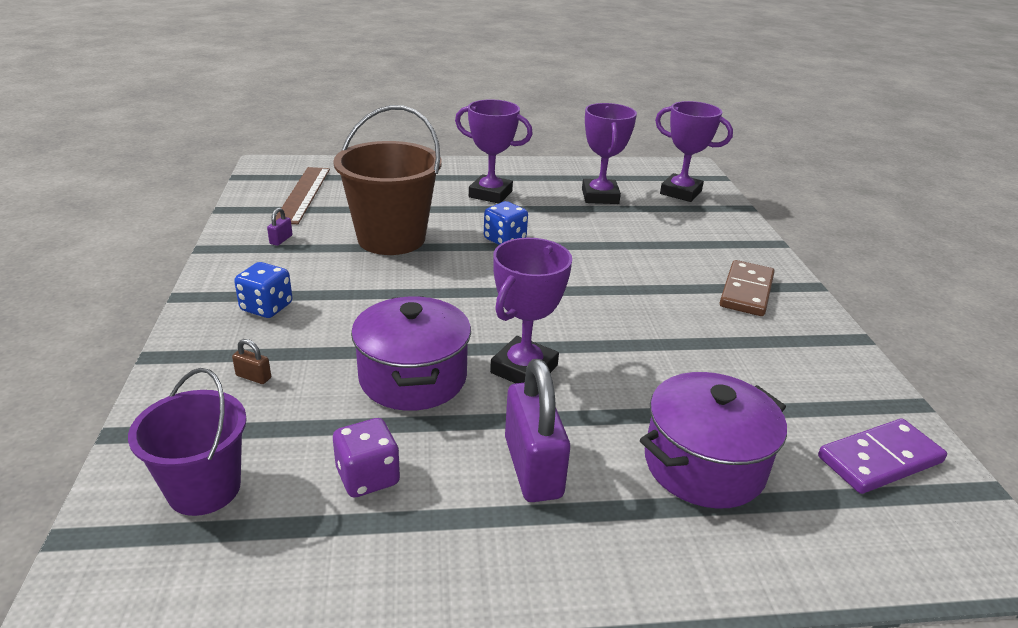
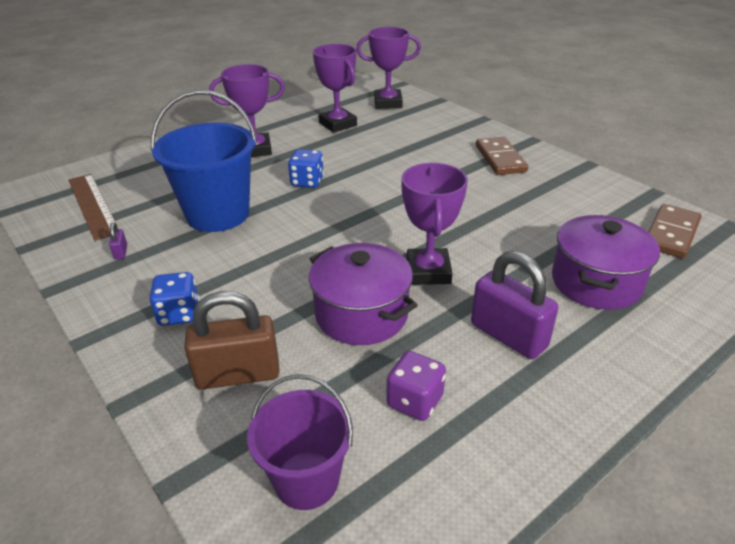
camera: 30 degrees left, 5 degrees up
(253, 377) = (238, 374): brown padlock -> brown padlock, size x2.46
(391, 239) = (218, 214): brown bucket -> blue bucket
(880, 460) = (671, 234): purple domino -> brown domino

